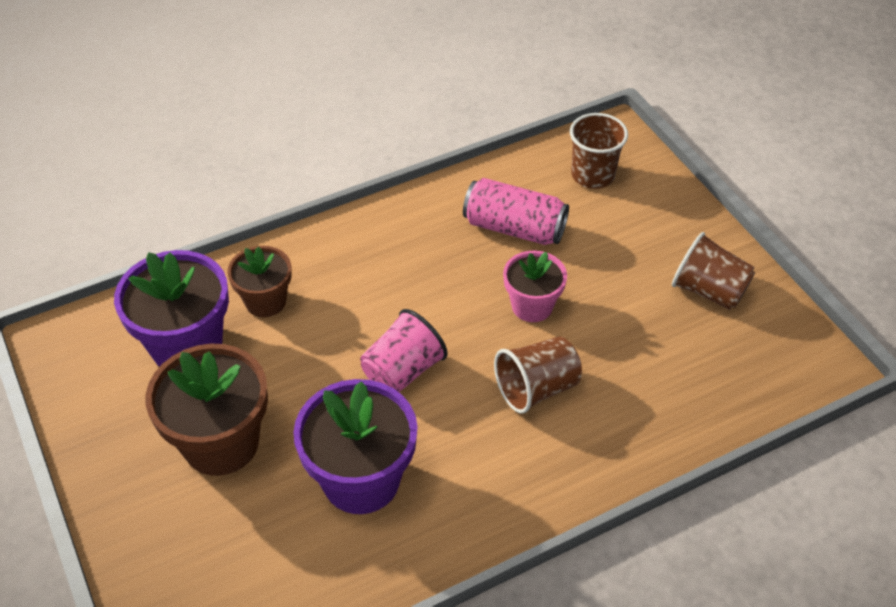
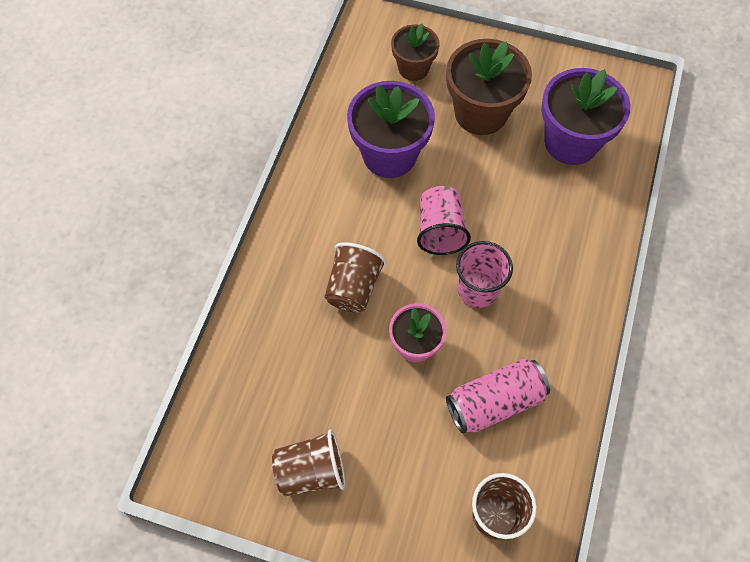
camera: 135 degrees right, 15 degrees up
(265, 301) = (570, 203): brown flower pot -> brown flower pot (413, 68)
(431, 303) = (477, 289): none -> pink cup

